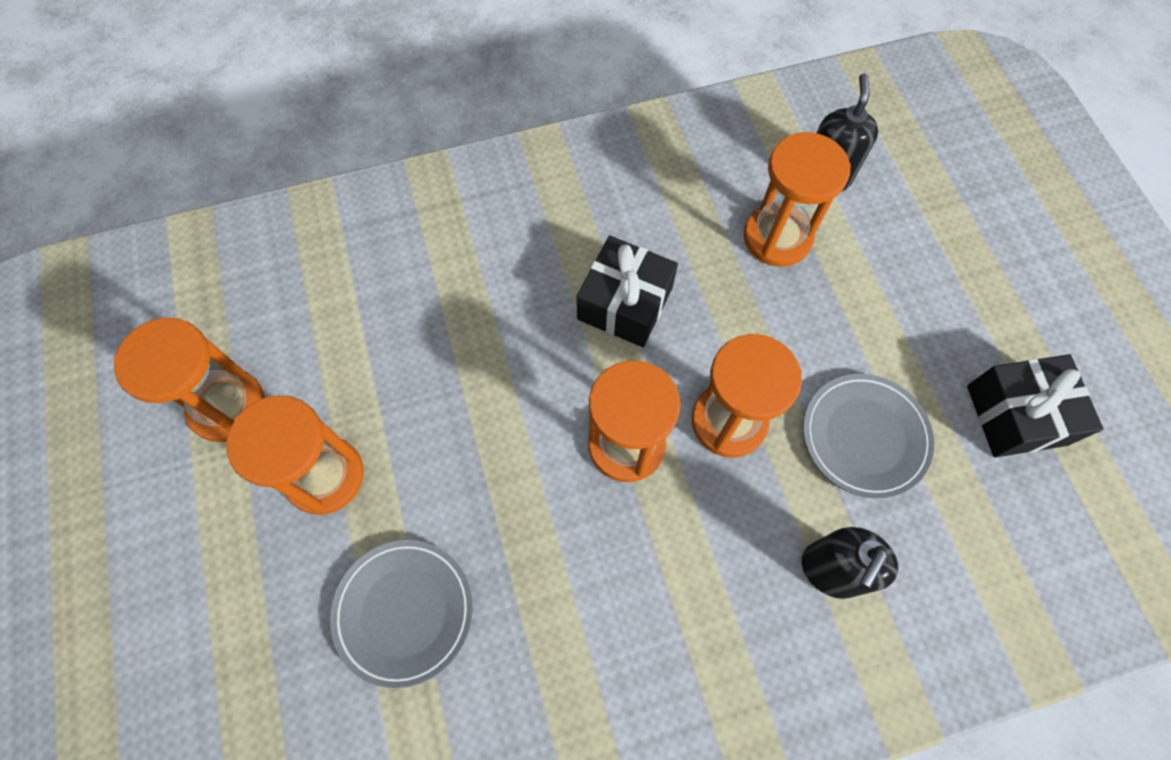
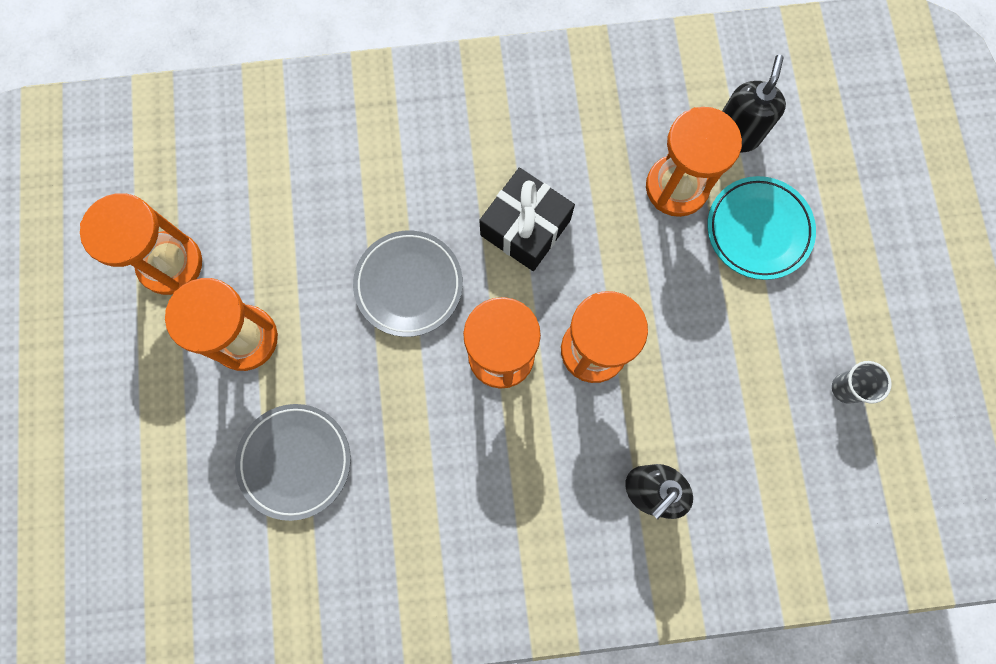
camera: 10 degrees right, 10 degrees up
(864, 437) = (707, 384): grey plate -> grey plate (409, 285)
(874, 266) = (758, 230): none -> turquoise plate
(1016, 415) = (846, 388): black gift -> grey cup

